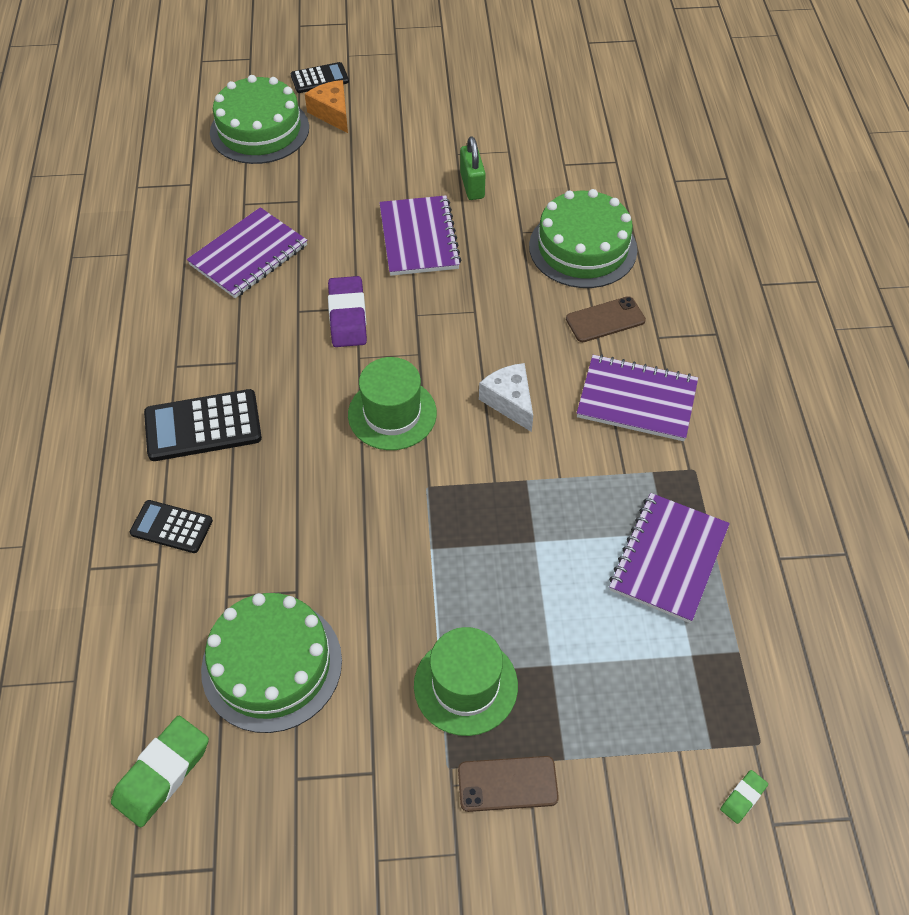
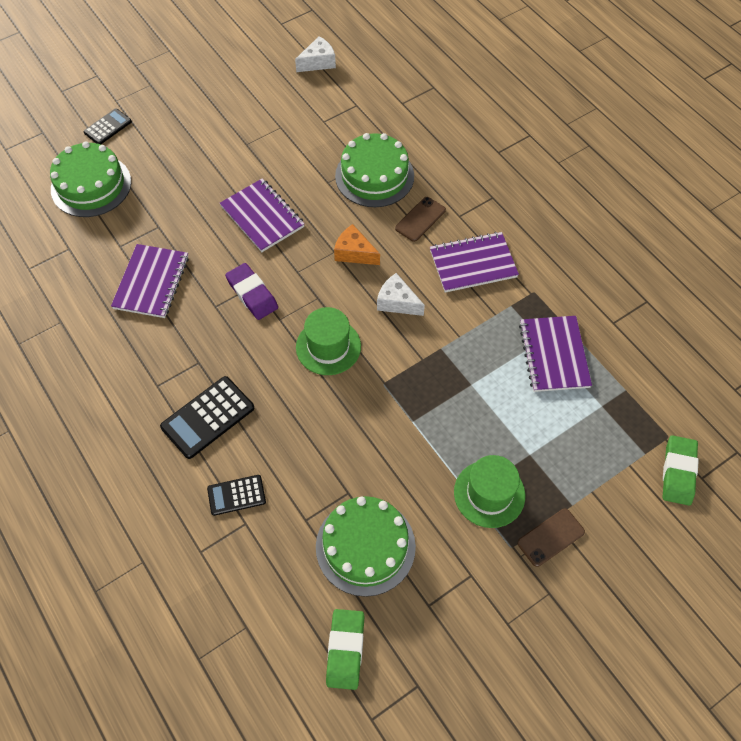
camera: 30 degrees left, 5 degrees up
(332, 113) = (136, 150): orange cheese -> orange cheese (354, 253)
(472, 185) = (272, 163): green padlock -> none
(602, 98) = (318, 62): none -> white cheese
(743, 798) = (678, 472): green eraser -> green eraser, size x2.03

